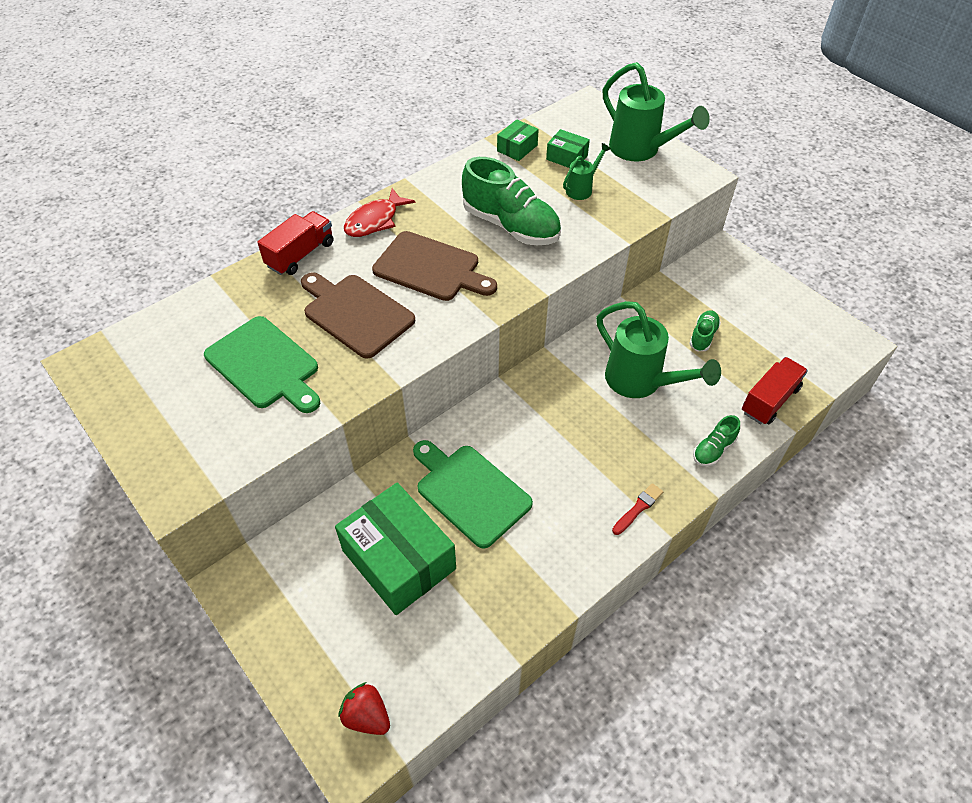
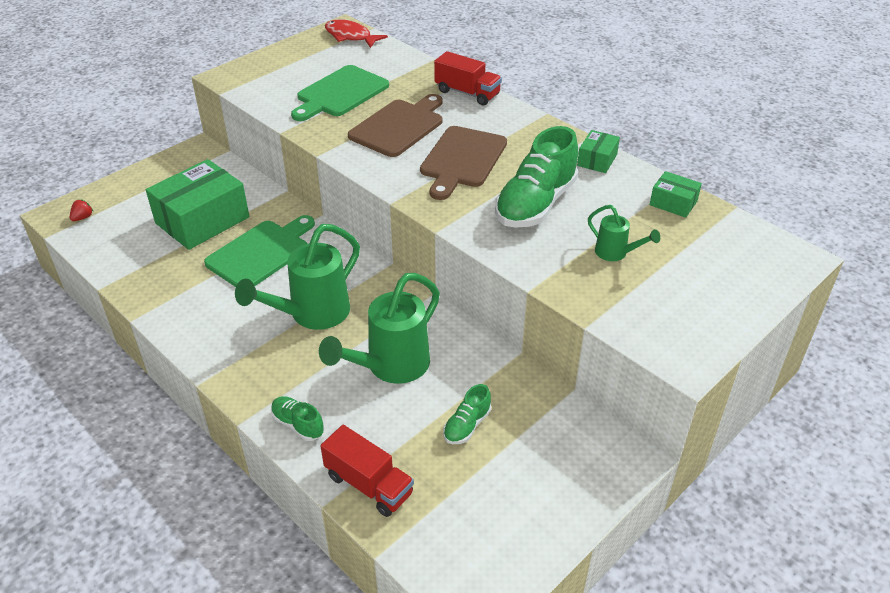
camera: 85 degrees right, 10 degrees down
(367, 716) = (83, 217): red strawberry -> red strawberry, size x0.63
(375, 221) = (521, 124): red fish -> red fish (350, 36)
(567, 157) = (671, 241): green box -> green box (597, 160)
(638, 508) = (231, 361): red brush -> none
(641, 151) = (714, 304): green watering can -> green watering can (311, 315)
(703, 336) = (467, 425): green shoe -> green shoe turned 105 degrees clockwise

